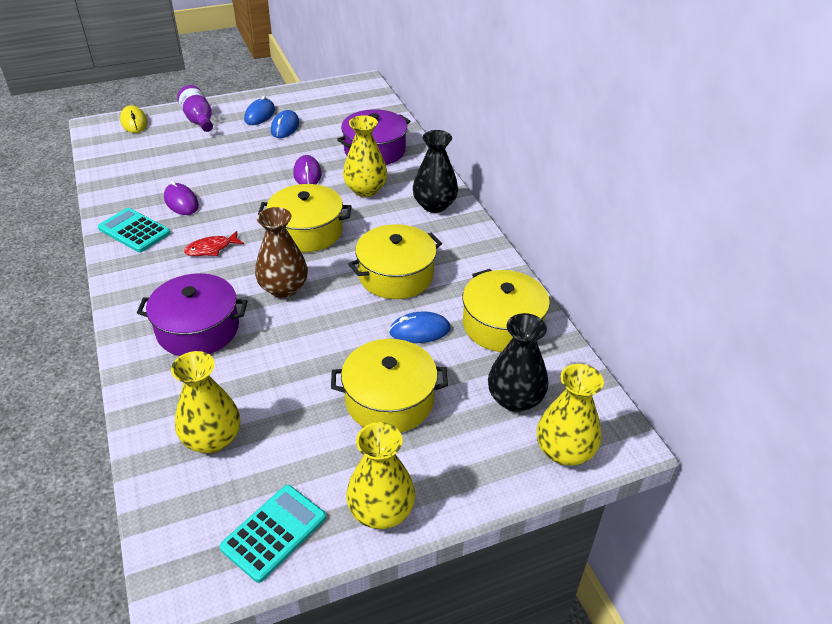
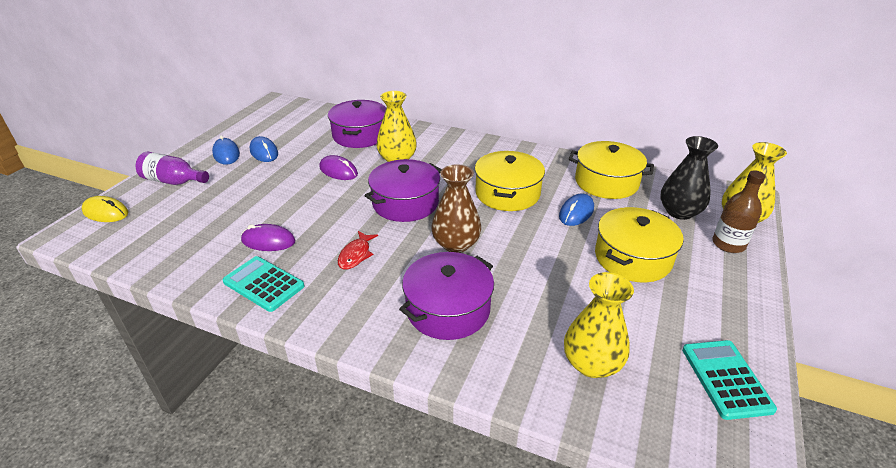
camera: 45 degrees left, 5 degrees down
(134, 231) = (263, 284): turquoise calculator -> turquoise calculator turned 45 degrees clockwise
(307, 231) = (405, 203): yellow pot -> purple pot
(381, 511) = (740, 315): yellow vase -> none
(434, 205) = (456, 145): black vase -> none
(498, 459) = (728, 244): none -> brown bottle

